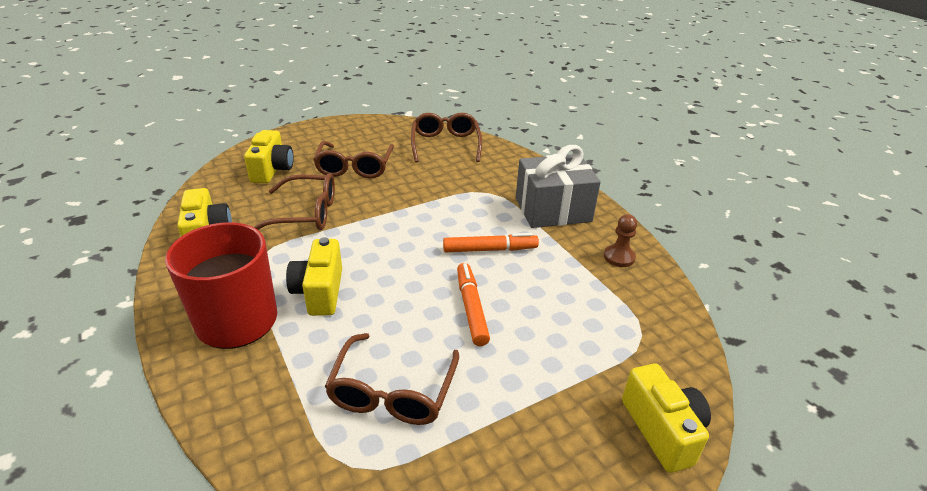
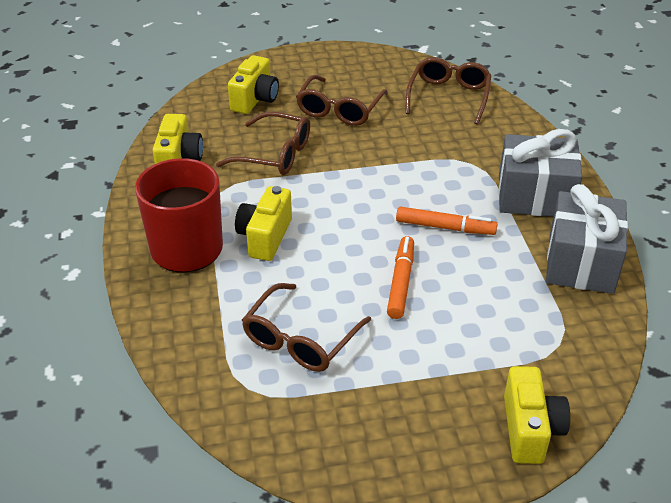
camera: 20 degrees right, 5 degrees up
(619, 257) = (580, 262): brown pawn -> grey gift

